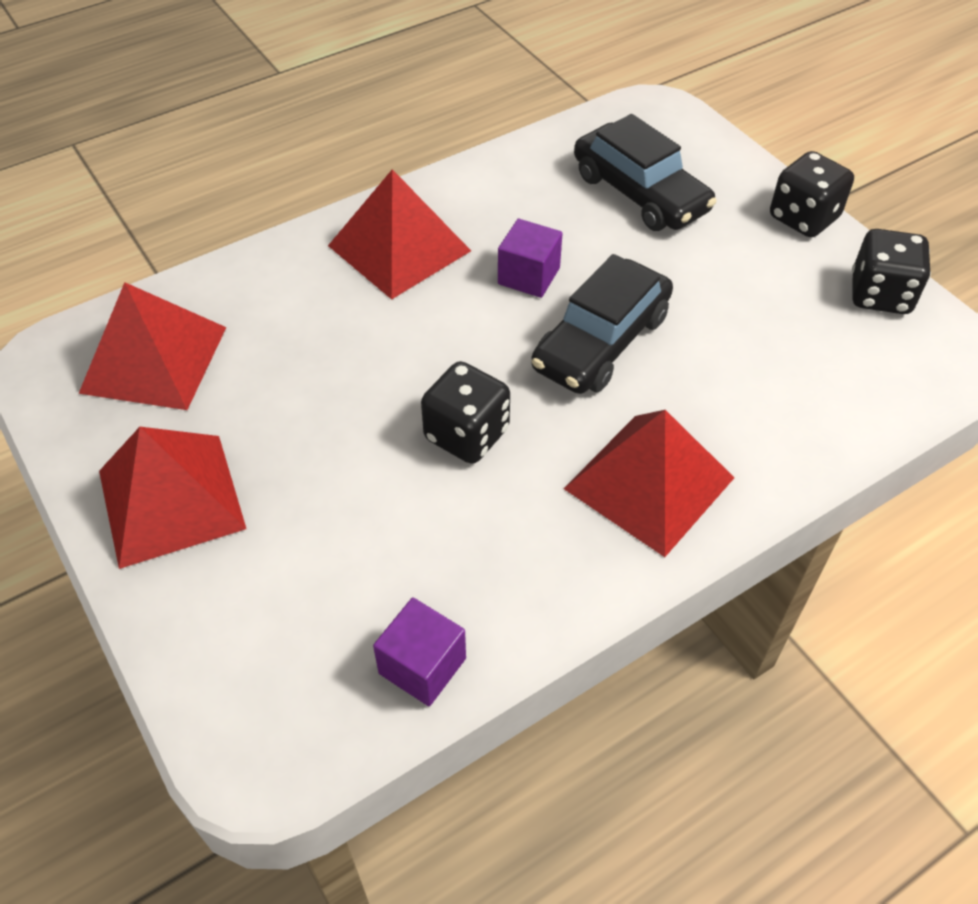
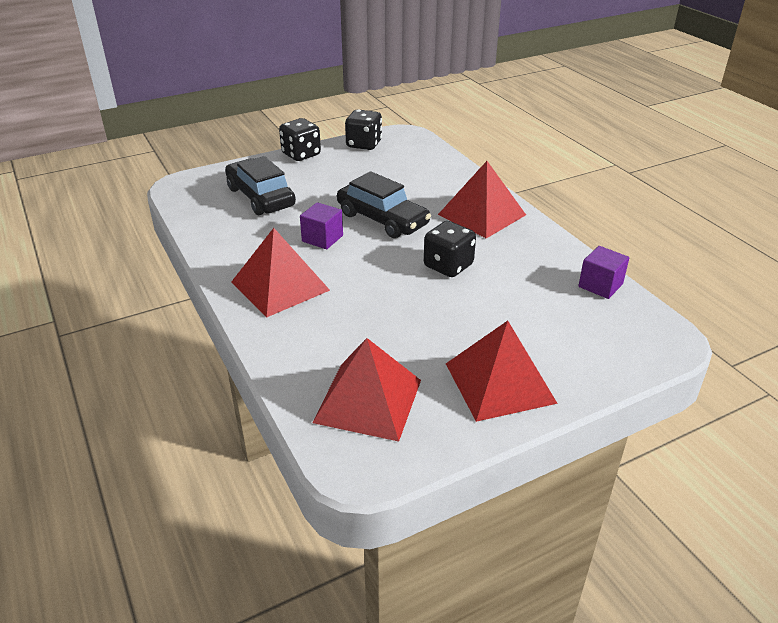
camera: 85 degrees left, 15 degrees down
(640, 193) = (261, 197): black car -> black car turned 90 degrees counterclockwise

